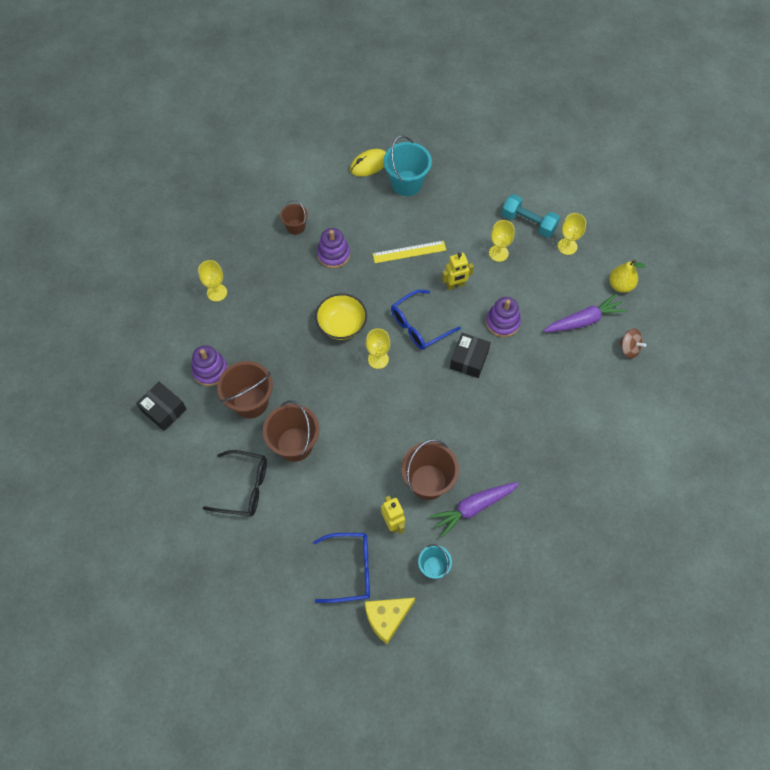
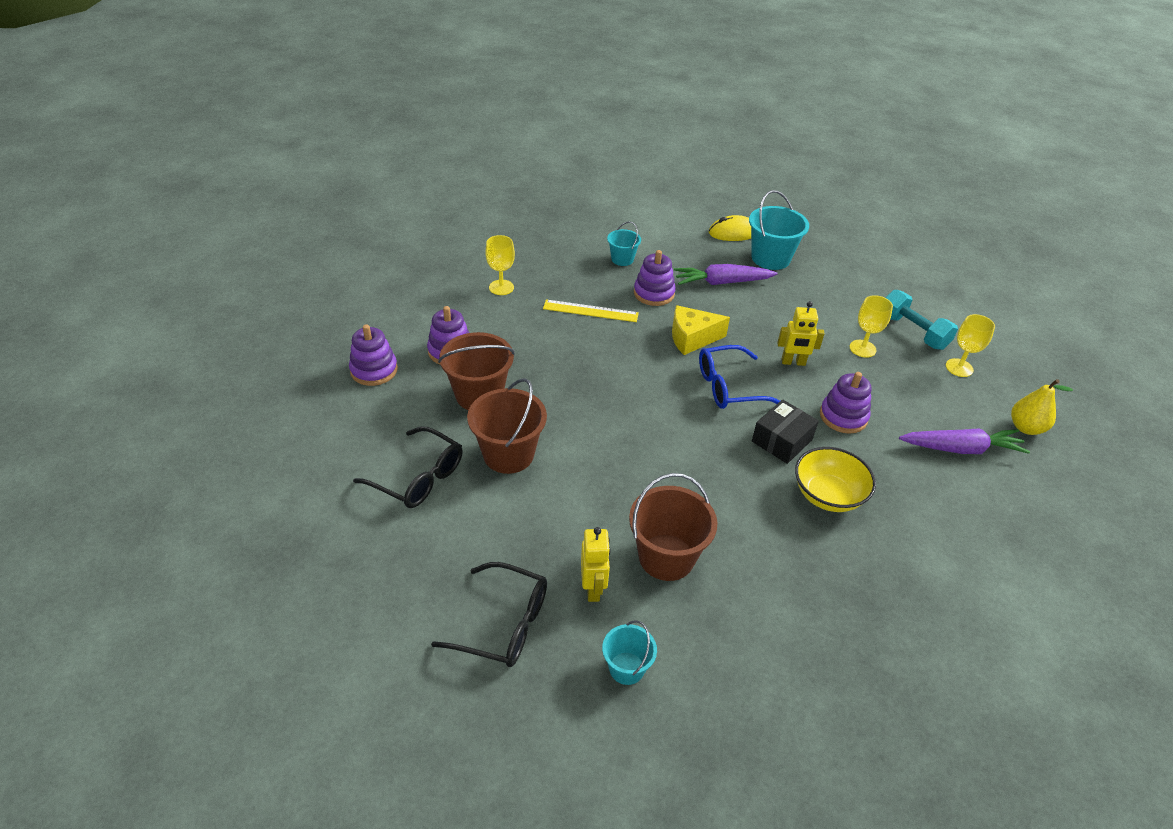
camera: 20 degrees right, 20 degrees down
(164, 410) = (374, 370): black box -> purple stacking toy
(295, 227) = (622, 259): brown bucket -> turquoise bucket
(342, 325) = (631, 357): yellow bowl -> yellow bowl (828, 495)
(350, 569) = (504, 624): blue glasses -> black glasses
(378, 359) = (660, 403): yellow goblet -> none
(387, 618) = (523, 710): yellow cheese -> yellow cheese (692, 338)
(409, 252) = (747, 316): yellow ruler -> yellow ruler (590, 311)
(473, 508) = (719, 613): purple carrot -> purple carrot (722, 282)
(629, 349) = (1022, 500): brown spinning top -> none

